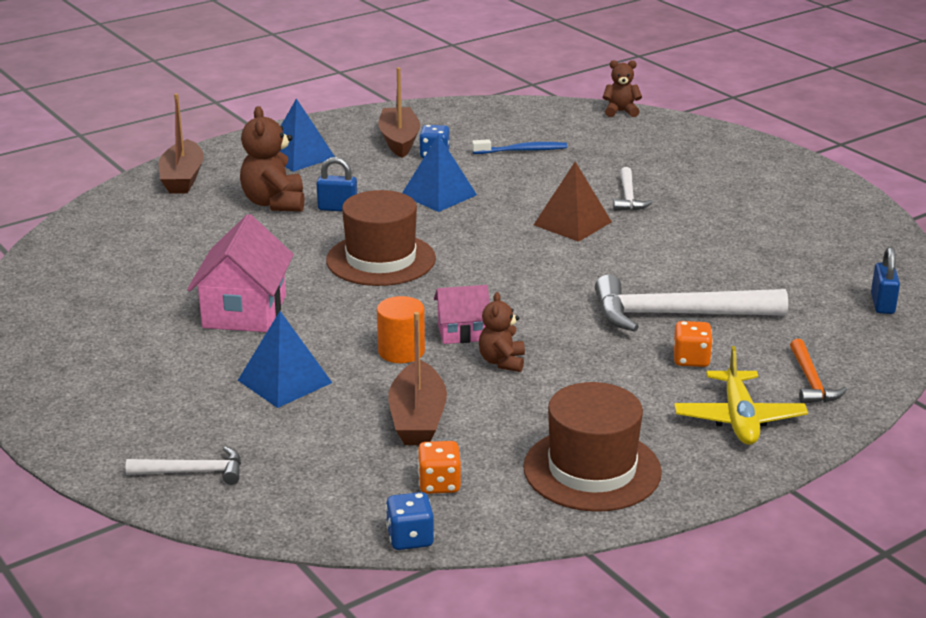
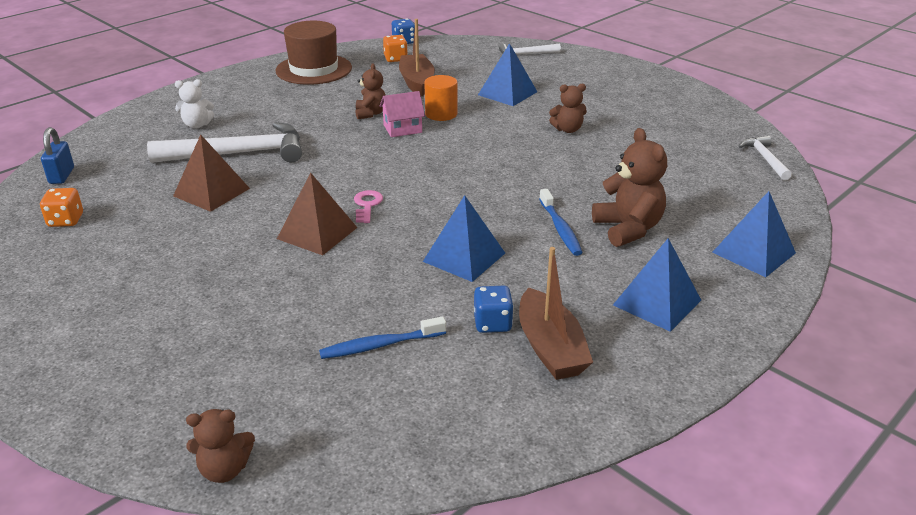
camera: 170 degrees right, 5 degrees up
(182, 178) = (754, 252): brown boat -> blue pyramid
(244, 311) = (567, 129): pink house -> brown teddy bear
(337, 208) = (560, 228): blue padlock -> blue toothbrush
(381, 259) = (488, 178): brown hat -> none
(521, 243) = (367, 205): none -> pink key
(628, 197) = (252, 275): white hammer -> white hammer (765, 159)
(691, 359) = (238, 125): orange dice -> orange dice (66, 220)
(693, 270) = (211, 192): none -> brown pyramid
(739, 419) = (220, 96): yellow plane -> none
(751, 364) = (197, 125): none -> white teddy bear
(811, 381) = (161, 118): orange hammer -> none

